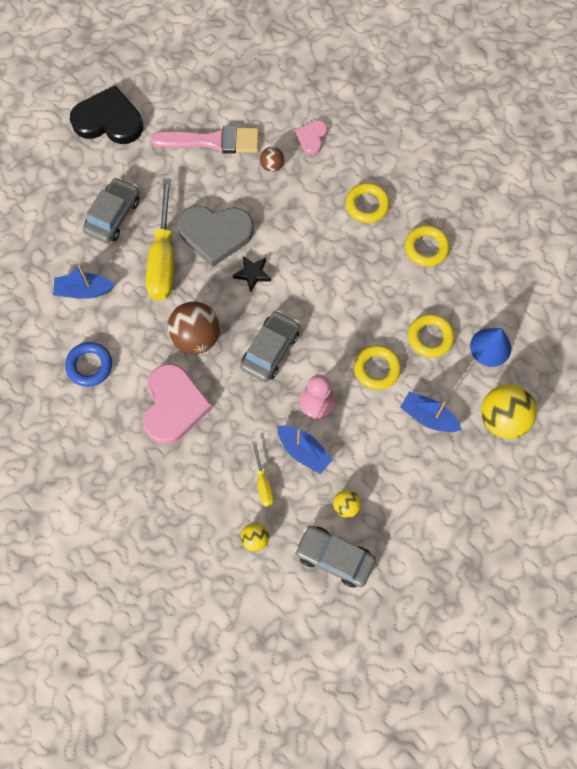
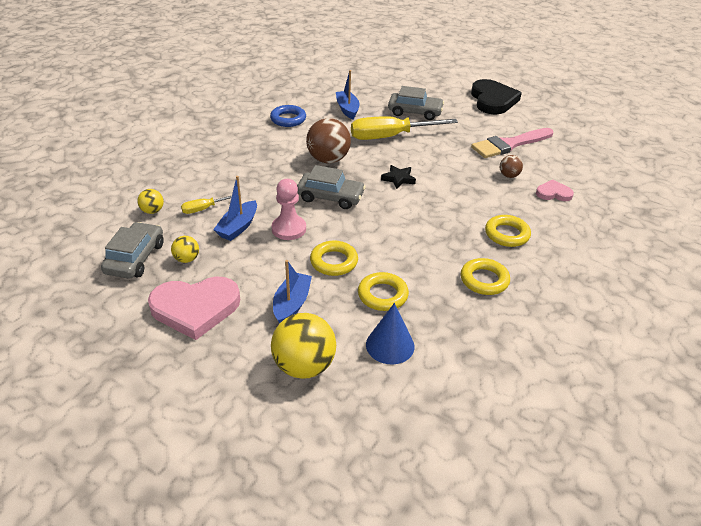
camera: 75 degrees right, 30 degrees down
(174, 405) = (265, 157): pink heart -> pink heart (195, 308)
(212, 141) = (510, 144): pink brush -> pink brush turned 75 degrees clockwise
(215, 234) = (425, 156): grey heart -> none

